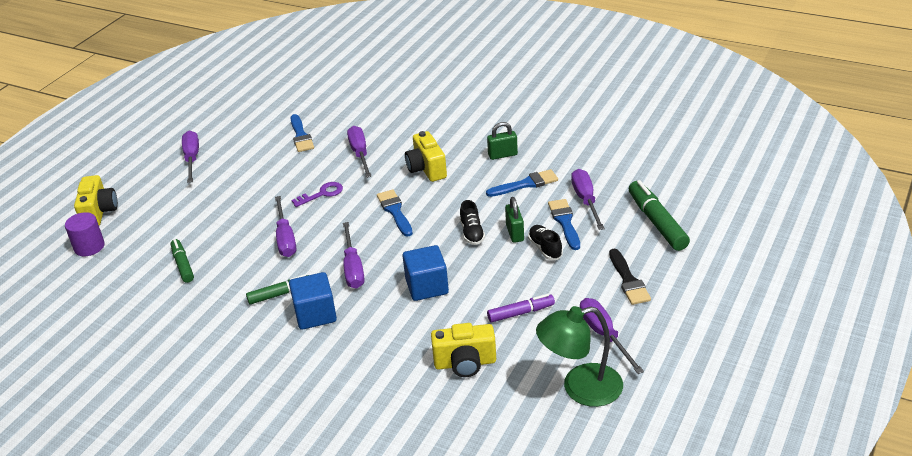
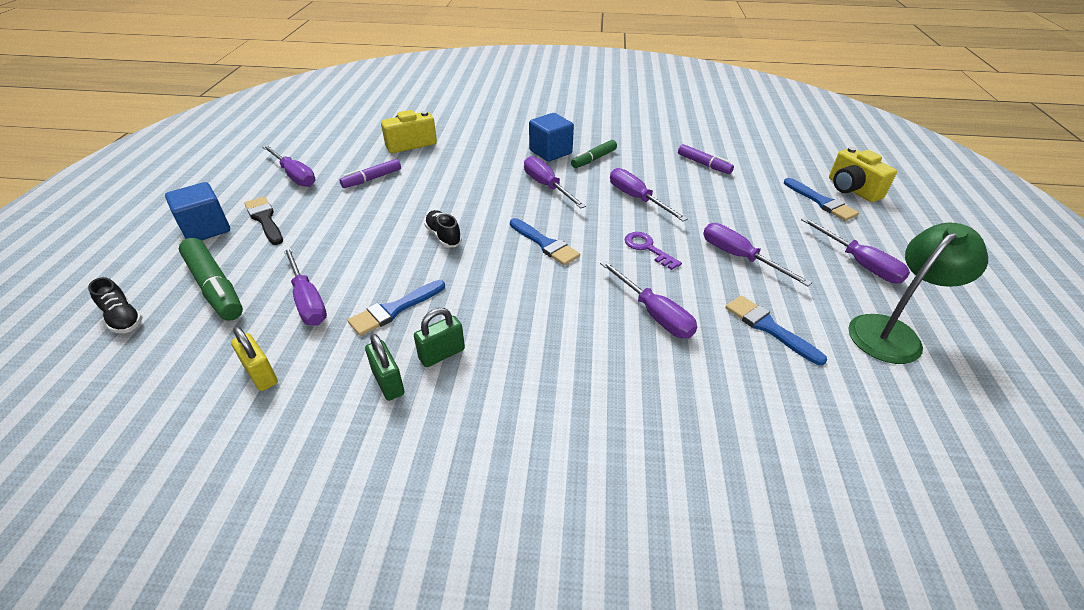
camera: 155 degrees right, 5 degrees up
(89, 247) = (806, 163): purple cylinder -> none
(183, 265) = (703, 164): green marker -> purple marker
(265, 176) = (739, 257): none -> purple screwdriver
(322, 194) = (647, 248): purple key -> purple key turned 105 degrees clockwise
(426, 169) = (543, 307): yellow camera -> none
(427, 287) = (467, 183): blue cube -> blue cube (206, 229)
(515, 233) = (394, 244): green padlock -> green padlock (388, 382)
(545, 248) = (356, 234): black shoe -> black shoe (123, 318)
(565, 222) = (335, 267): blue brush -> blue brush (821, 202)
(580, 388) = (316, 144): green lamp -> green lamp (892, 332)
(612, 162) = (261, 374): none -> yellow padlock

